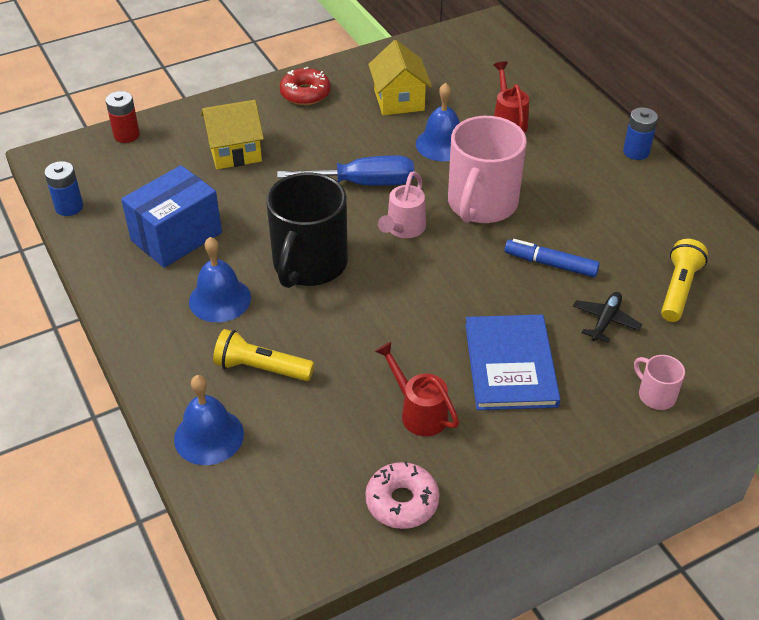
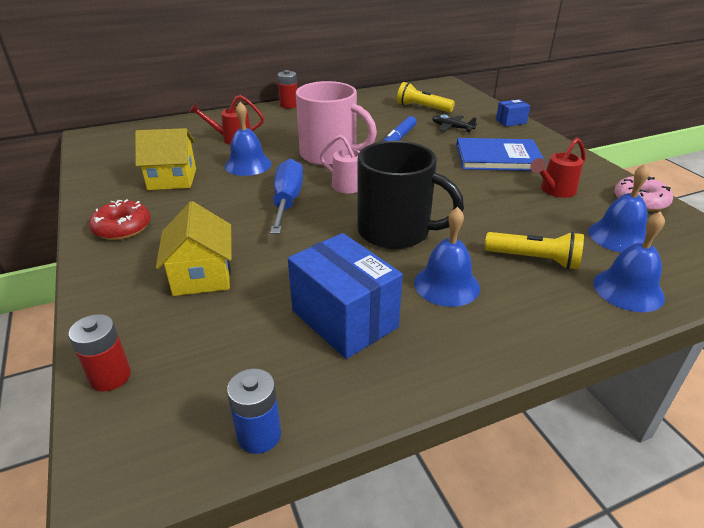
camera: 85 degrees left, 10 degrees down
(261, 368) = (534, 259): yellow flashlight -> yellow flashlight turned 90 degrees counterclockwise
(310, 454) = (618, 236): none -> blue bell
(636, 152) = (289, 105): blue battery -> red battery
(655, 395) = (511, 122): pink mug -> blue box

